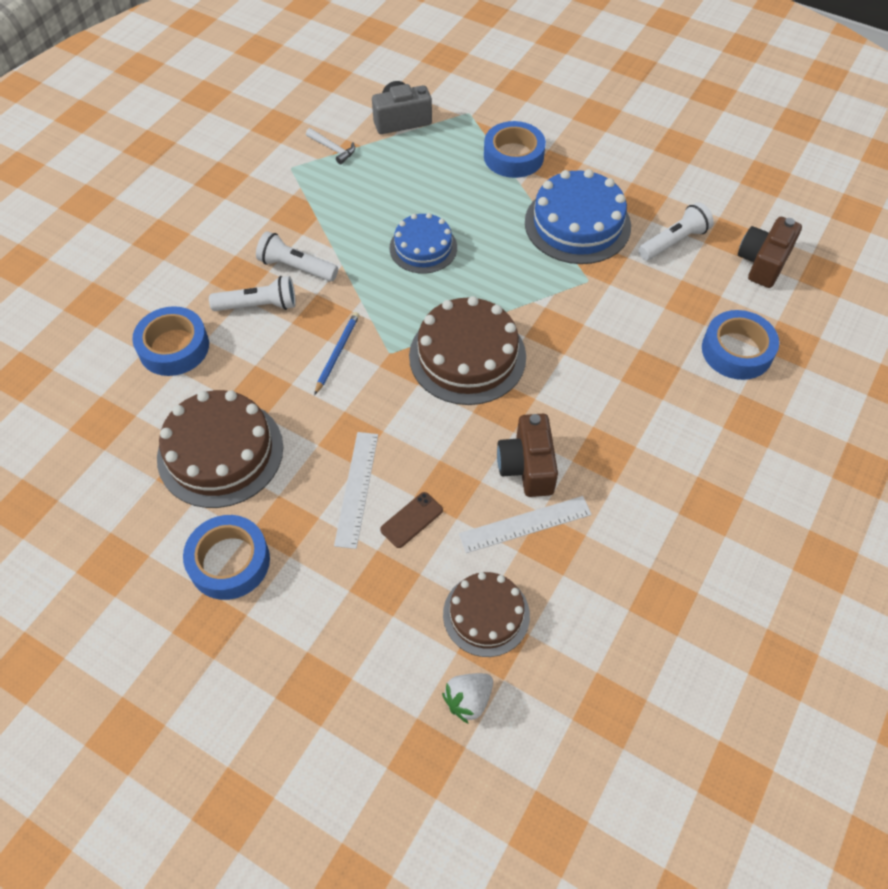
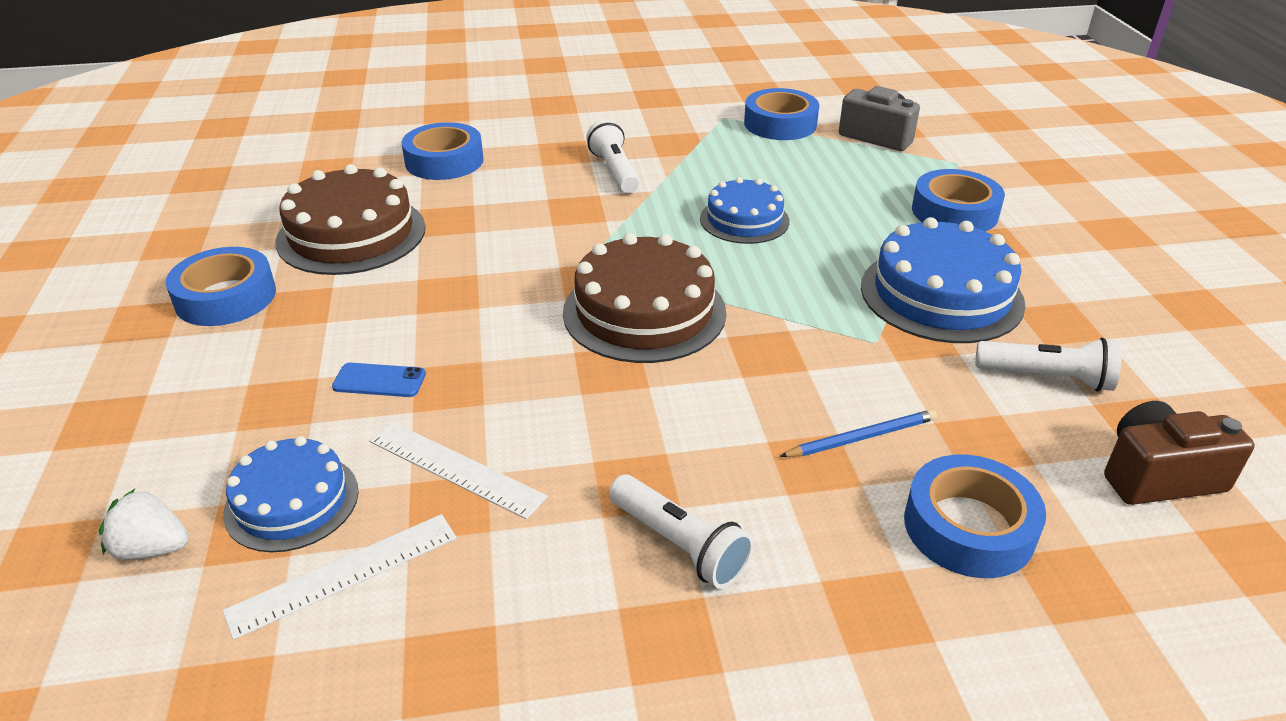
camera: 50 degrees right, 20 degrees down
(258, 305) = (544, 175): white flashlight -> white flashlight (679, 545)
(333, 149) = (780, 124): white hammer -> blue tape
(337, 353) = (543, 237): blue pencil -> blue pencil (862, 437)
(357, 488) = (386, 326): white ruler -> white ruler (344, 574)
(411, 520) = (379, 381): brown phone -> blue phone
(486, 614) = (292, 501): brown cake -> blue cake
(527, 466) = (543, 428): brown camera -> none

